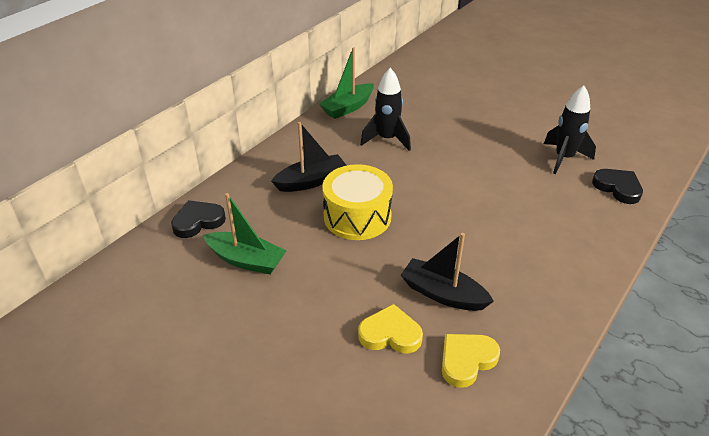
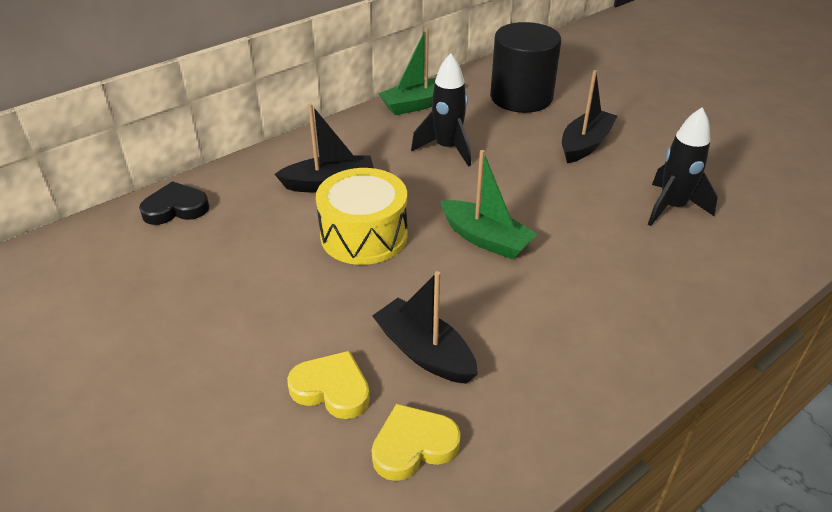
camera: 15 degrees right, 0 degrees up
(246, 260) = (206, 263): green boat -> green boat (485, 239)
(423, 91) = (521, 97): none -> black cylinder
(485, 121) = (585, 144): none -> black boat
(618, 188) = (732, 258): black heart -> none

